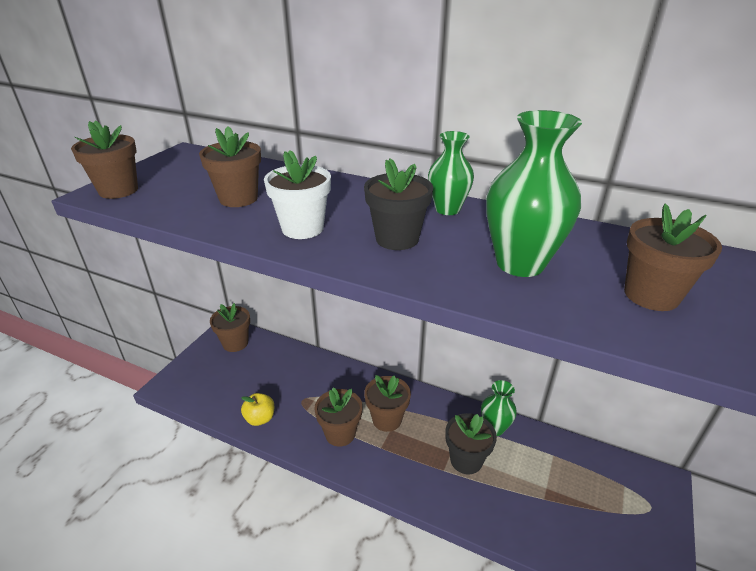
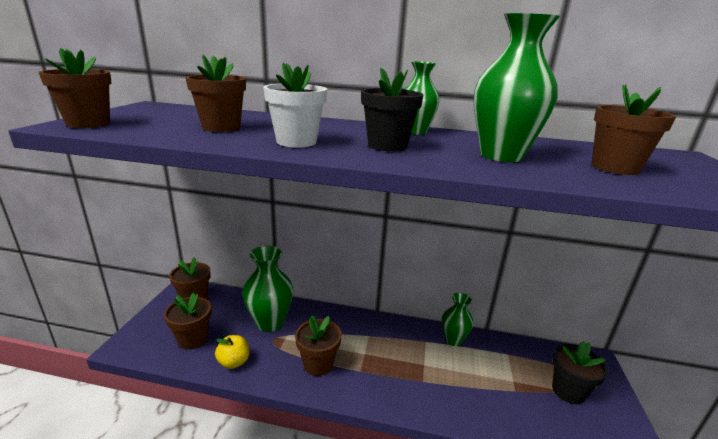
camera: 15 degrees left, 10 degrees down
(303, 380) = (270, 323): none -> green vase
(387, 419) = (358, 345): brown flower pot -> brown flower pot (193, 339)
(466, 460) = (439, 369): black flower pot -> black flower pot (568, 391)

